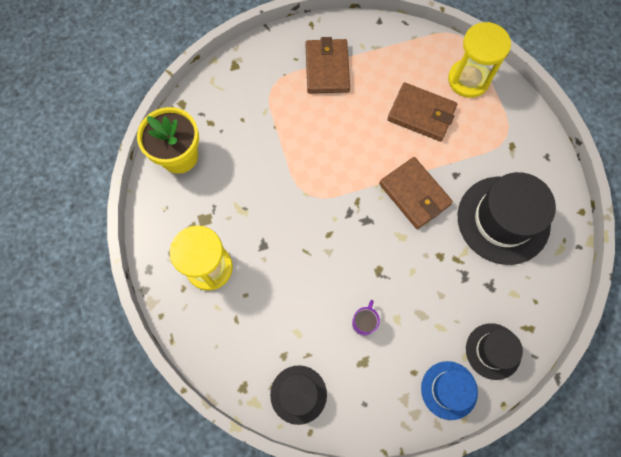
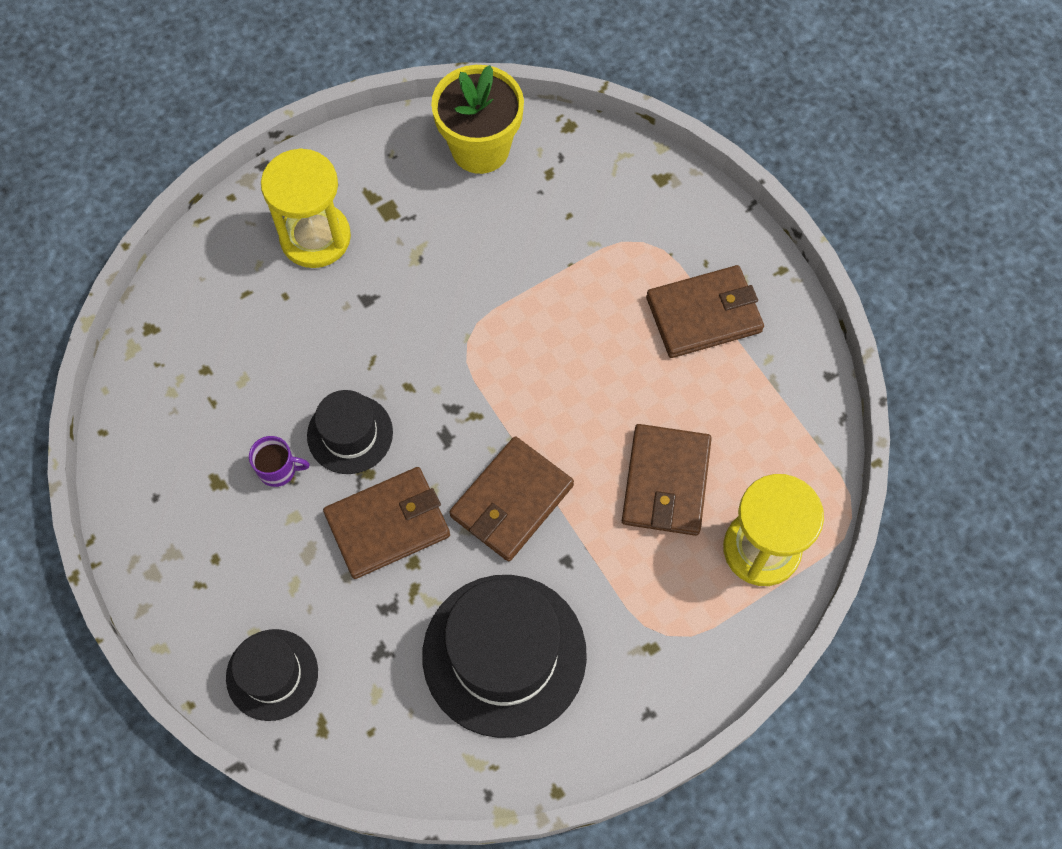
camera: 75 degrees right, 5 degrees down
(298, 394) = (153, 403): black hat -> black hat (350, 434)
(414, 265) = (388, 524): none -> brown wallet
(449, 390) = (197, 616): blue hat -> none

